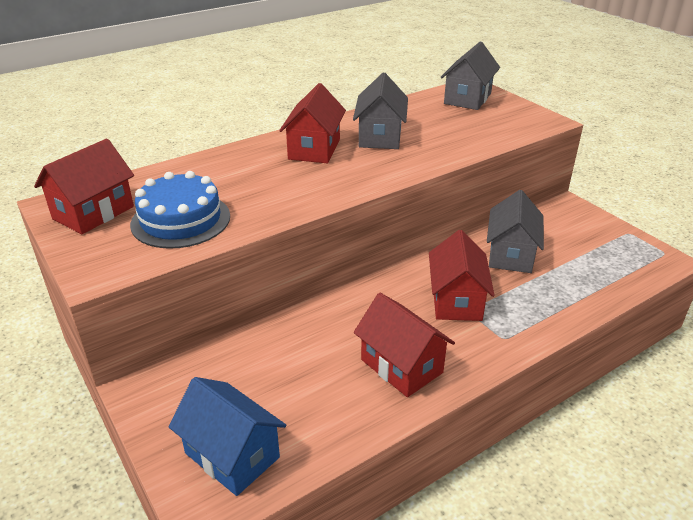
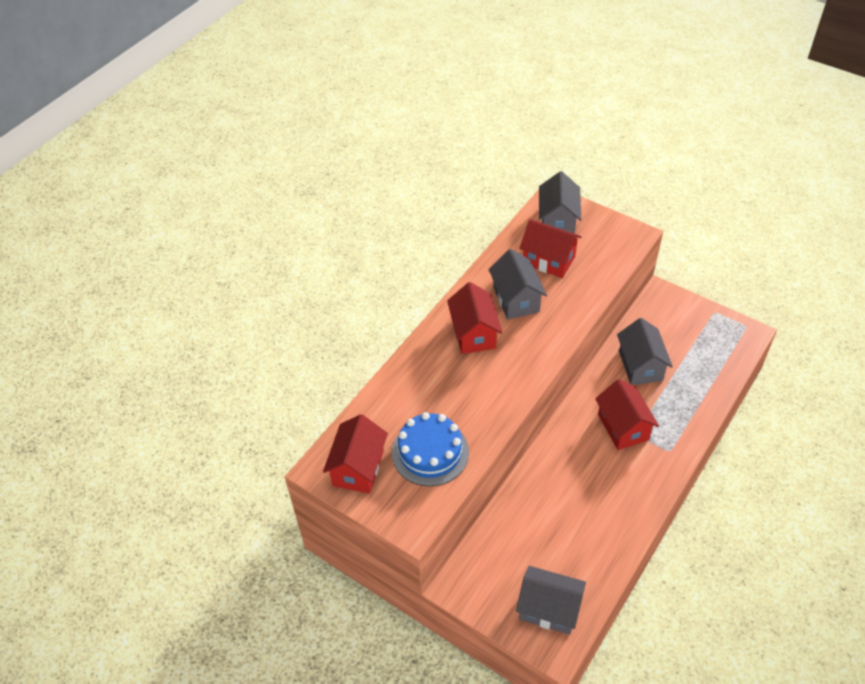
camera: 20 degrees left, 15 degrees up
(232, 455) = (549, 609): blue house -> grey house
(401, 366) = (615, 500): red house -> red house (549, 260)

